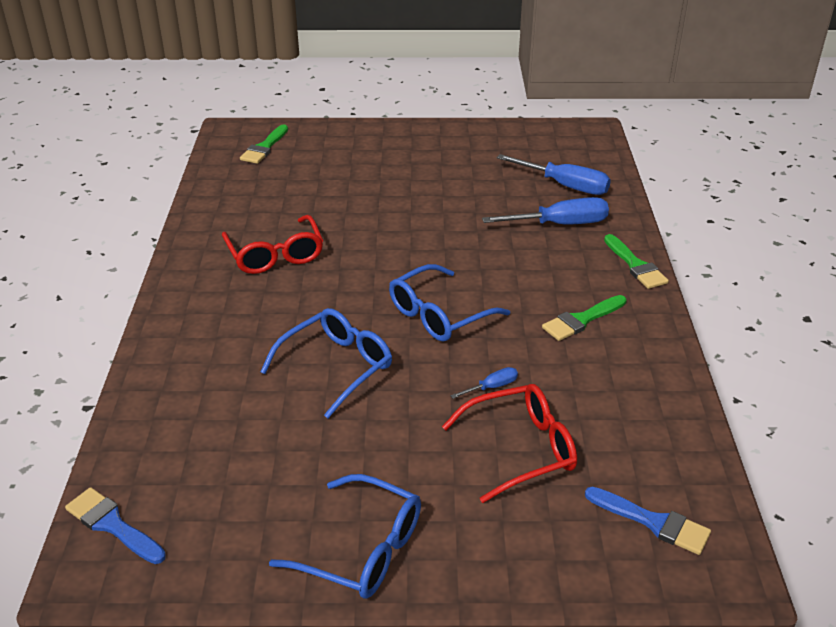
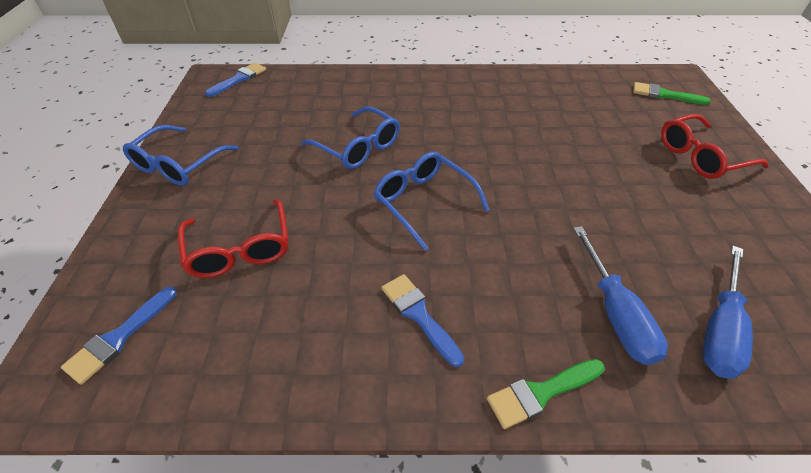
camera: 90 degrees right, 10 degrees up
(275, 255) = (497, 111): red glasses -> red glasses (701, 156)
(492, 387) = (321, 234): blue screwdriver -> none
(581, 320) = (419, 315): green brush -> blue brush

